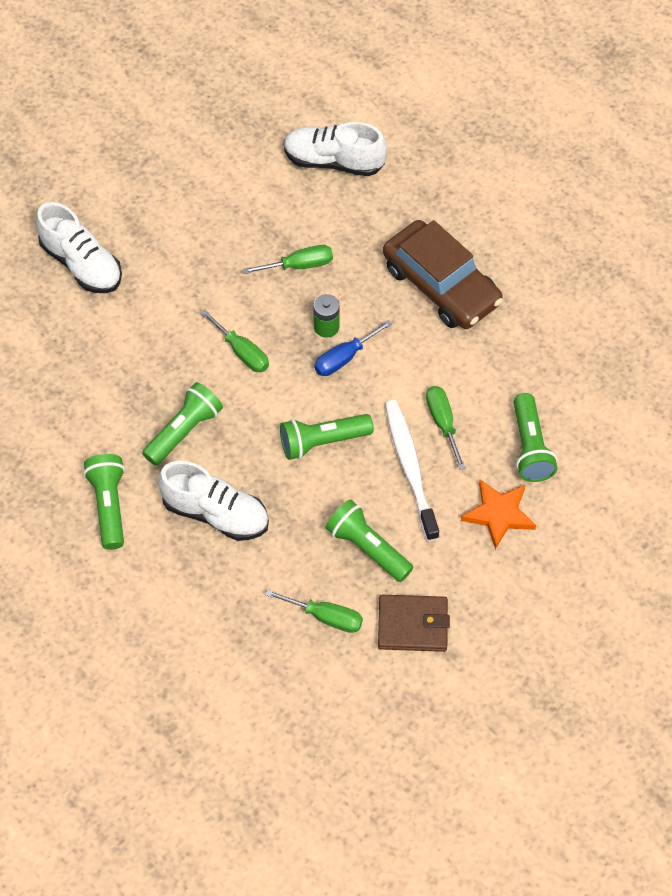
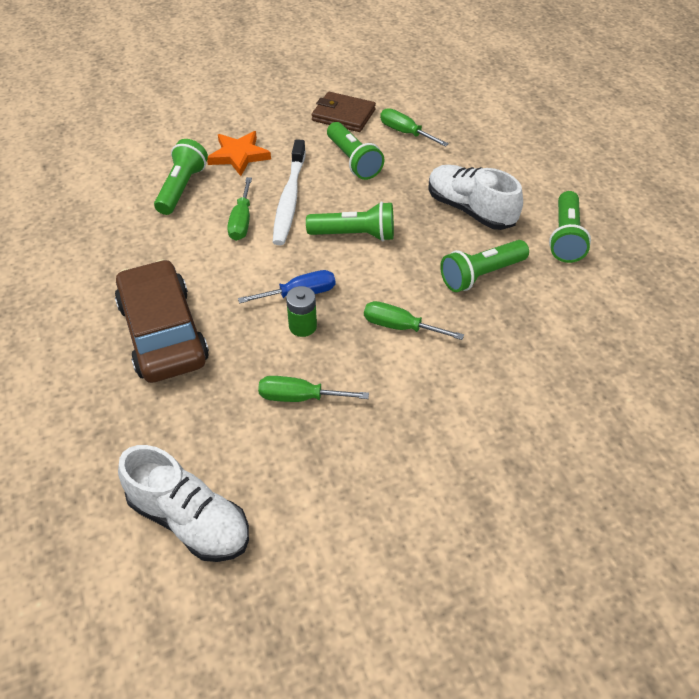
camera: 160 degrees left, 10 degrees down
(82, 264) = (561, 478): white shoe -> none
(242, 352) = (400, 327): green screwdriver -> green screwdriver turned 45 degrees counterclockwise

